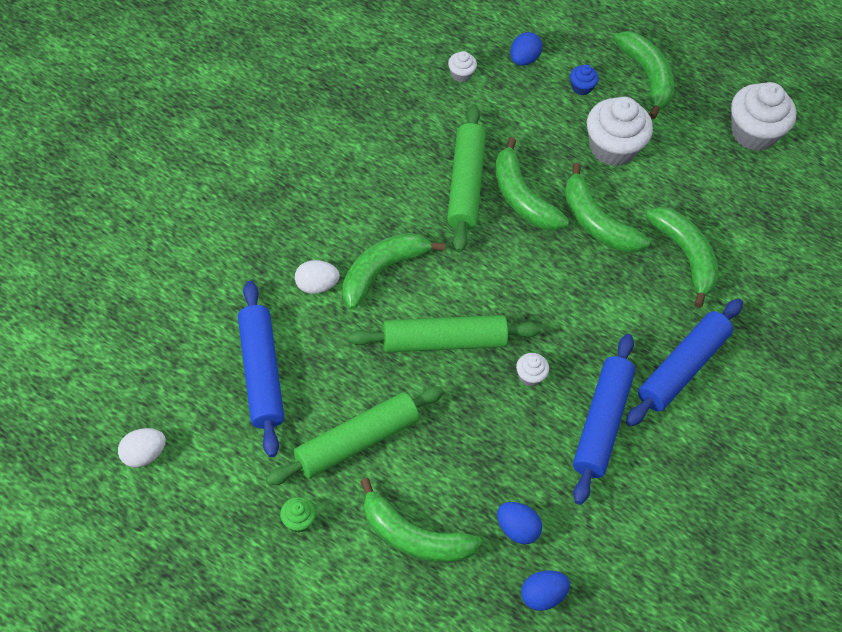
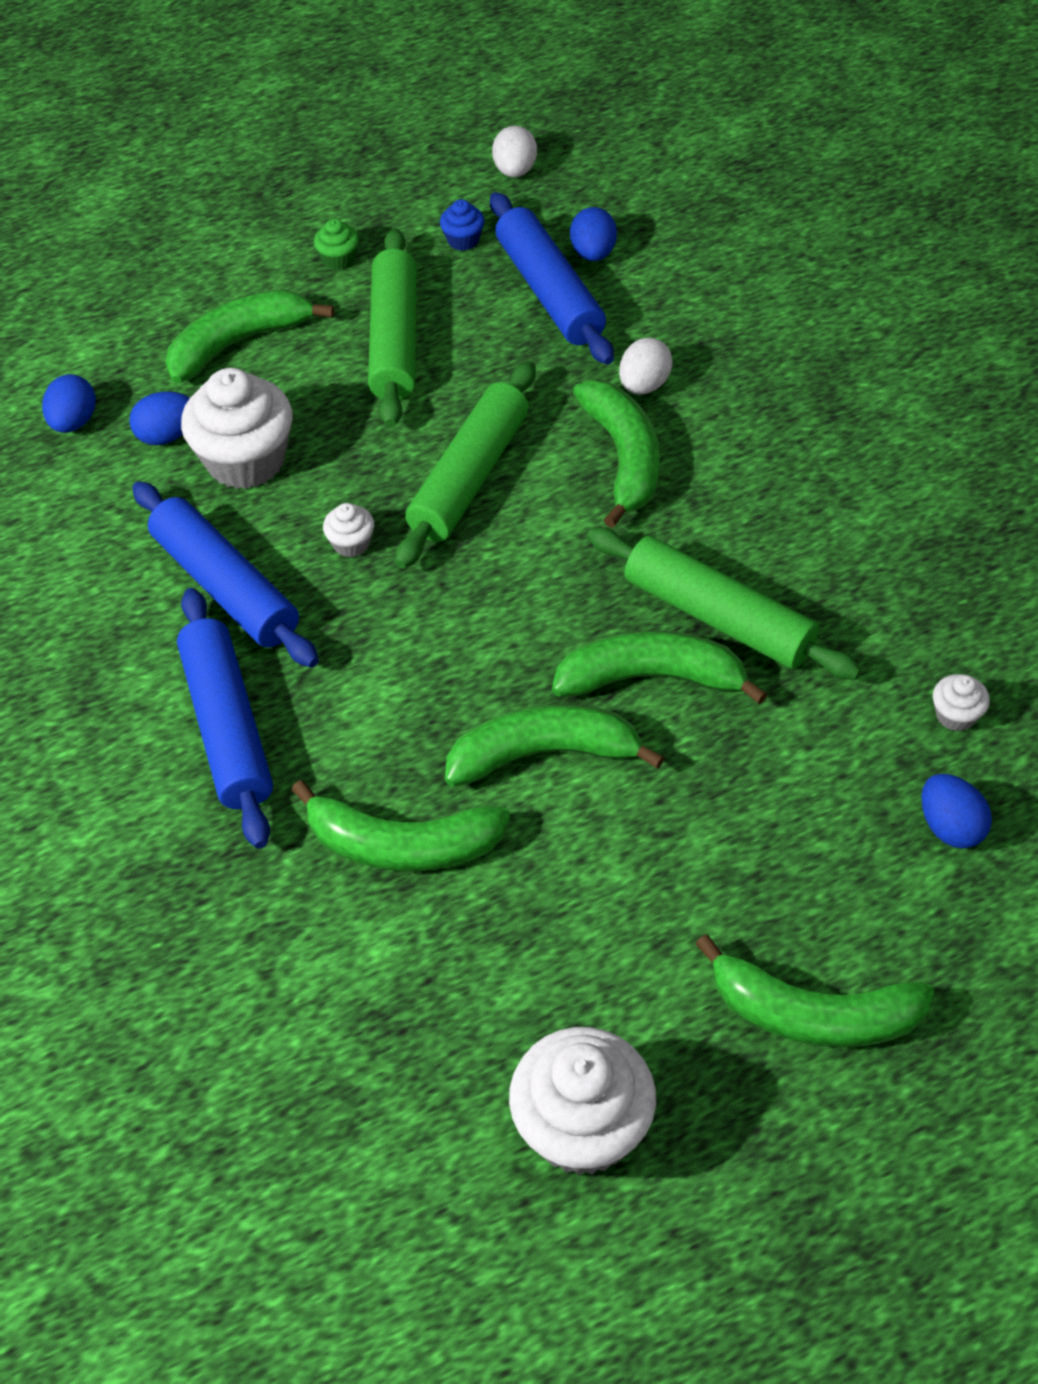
camera: 130 degrees right, 5 degrees down
(209, 365) = (593, 253): none -> blue egg
(261, 373) = (549, 292): blue rolling pin -> blue rolling pin turned 45 degrees clockwise
(581, 87) = (840, 885): blue cupcake -> blue cupcake (463, 240)
(612, 148) = (679, 860): white cupcake -> white cupcake (246, 461)

